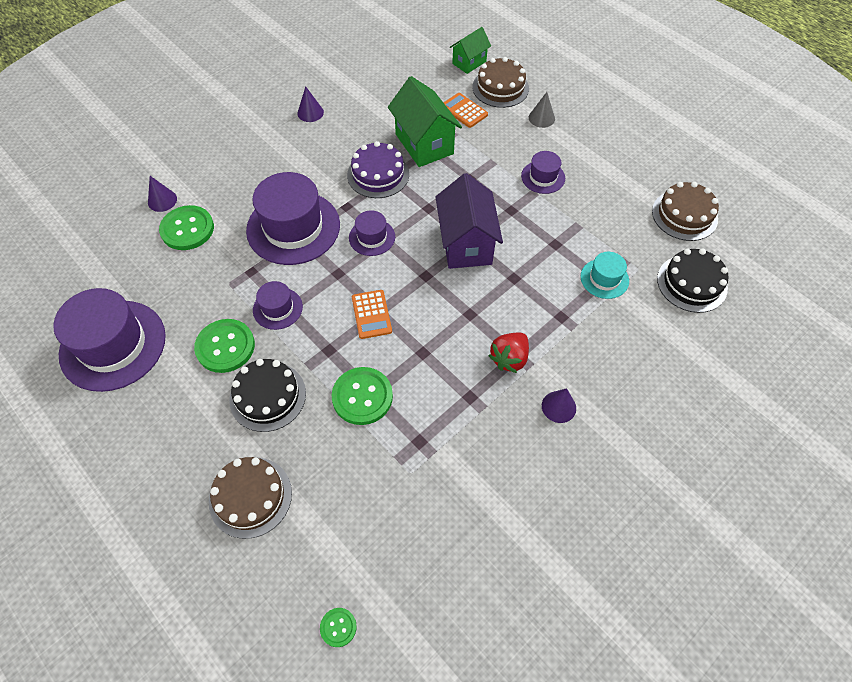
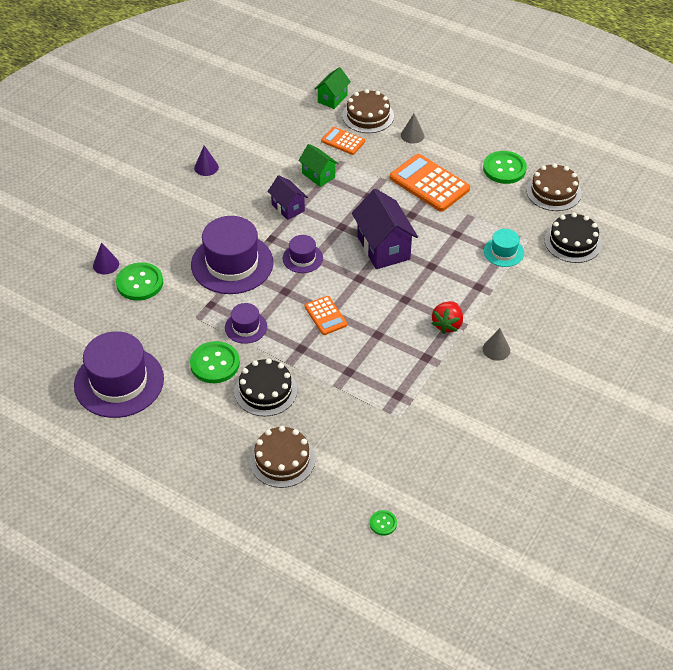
camera: 15 degrees left, 10 degrees down
(362, 397) = (341, 375): green button -> green button (504, 169)
(378, 174) = (288, 208): purple cake -> purple house
(424, 144) = (318, 175): green house -> green house, size x0.58
(543, 177) = (429, 183): purple hat -> orange calculator
(558, 407) = (496, 349): purple cone -> grey cone

